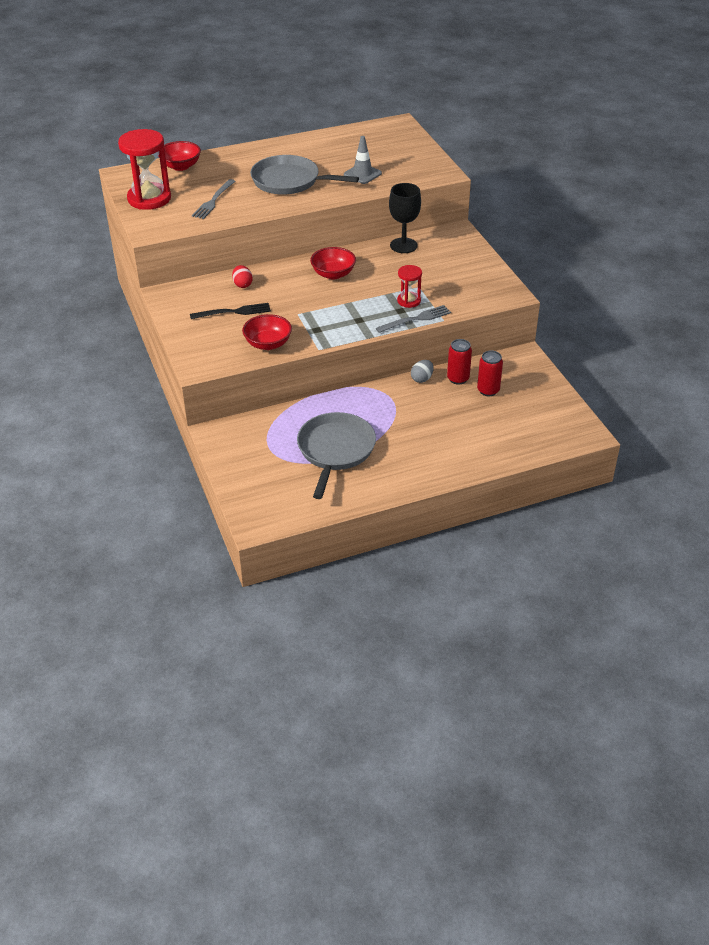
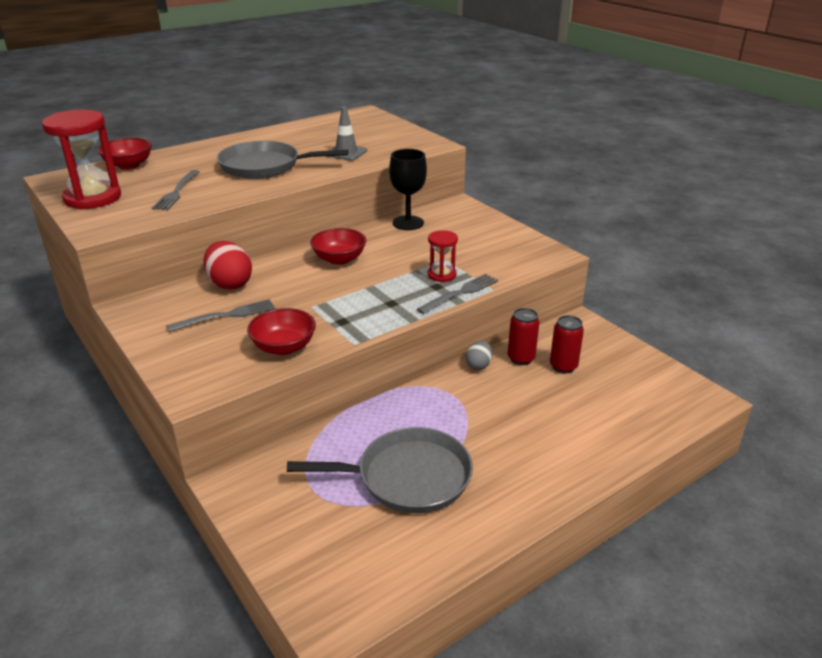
camera: 15 degrees left, 10 degrees down
(234, 312) = (226, 315): black fork -> grey fork
(242, 284) = (230, 284): red egg -> red egg, size x1.75
(335, 450) = (408, 477): grey pan -> grey pan turned 90 degrees clockwise

